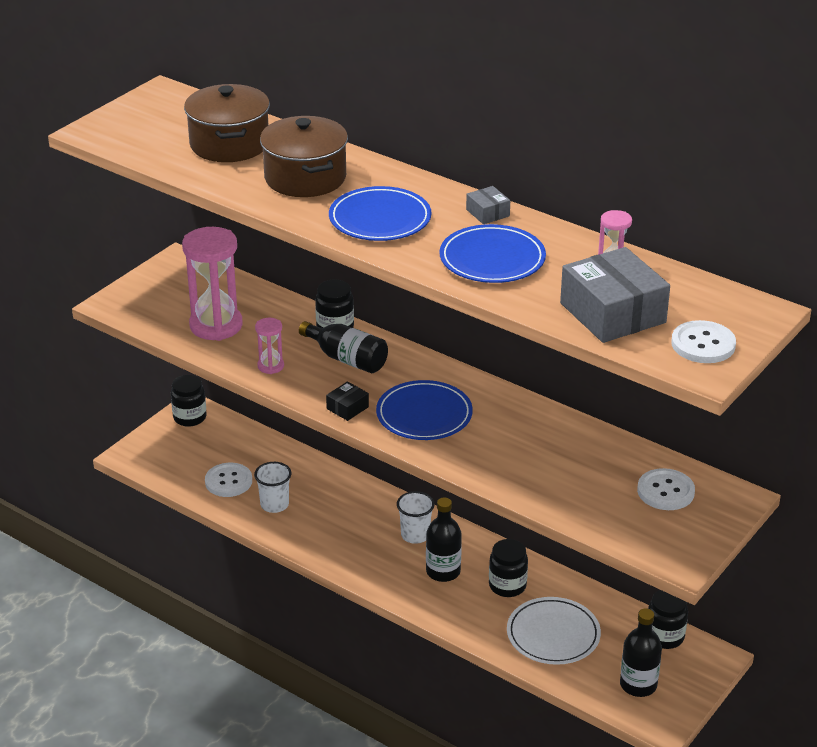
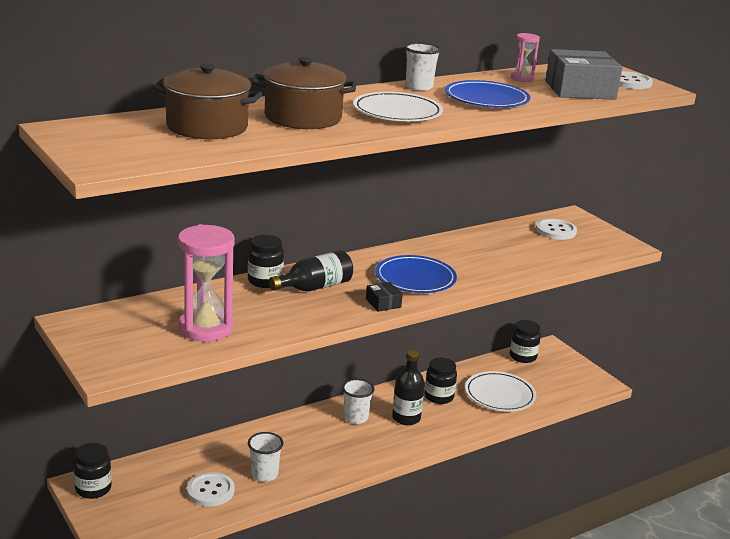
camera: 70 degrees left, 10 degrees down
(270, 366) = (295, 319): pink hourglass -> none
(380, 219) = (397, 112): blue plate -> white plate
(487, 213) = (419, 87): grey box -> white cup
(638, 685) = (563, 380): black bottle -> none

